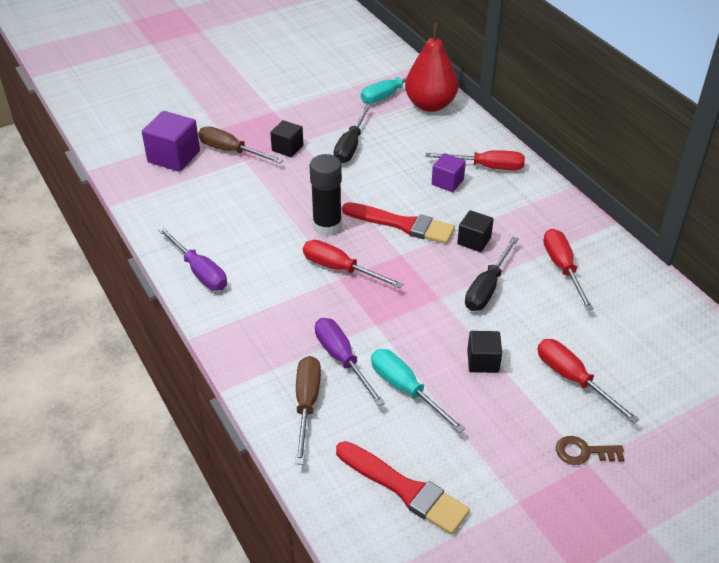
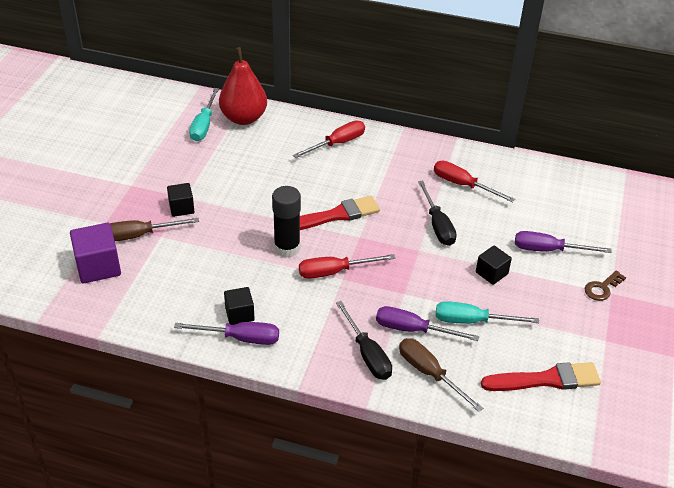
camera: 45 degrees left, 0 degrees up
(350, 146) = (227, 180): black screwdriver -> black screwdriver (367, 354)
(447, 182) = (326, 168): purple cube -> none
(474, 241) = (392, 199): black cube -> black cube (239, 314)
(573, 379) = (548, 250): red screwdriver -> purple screwdriver

